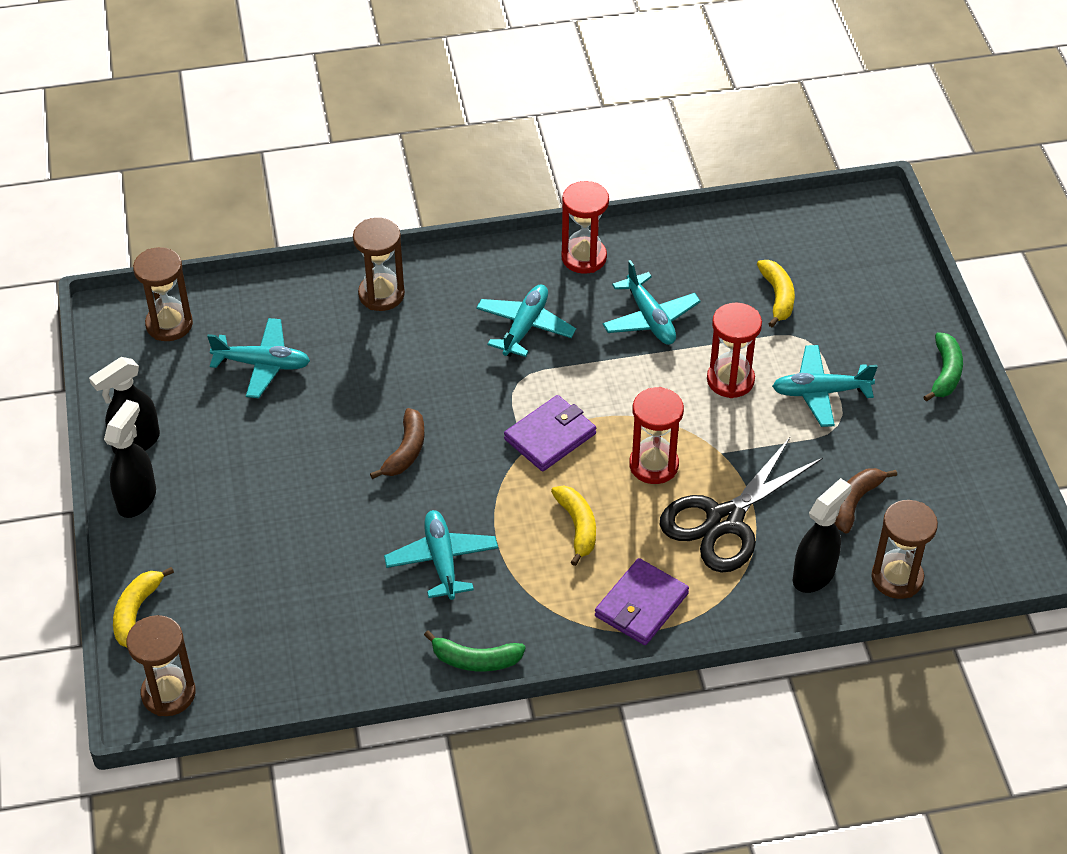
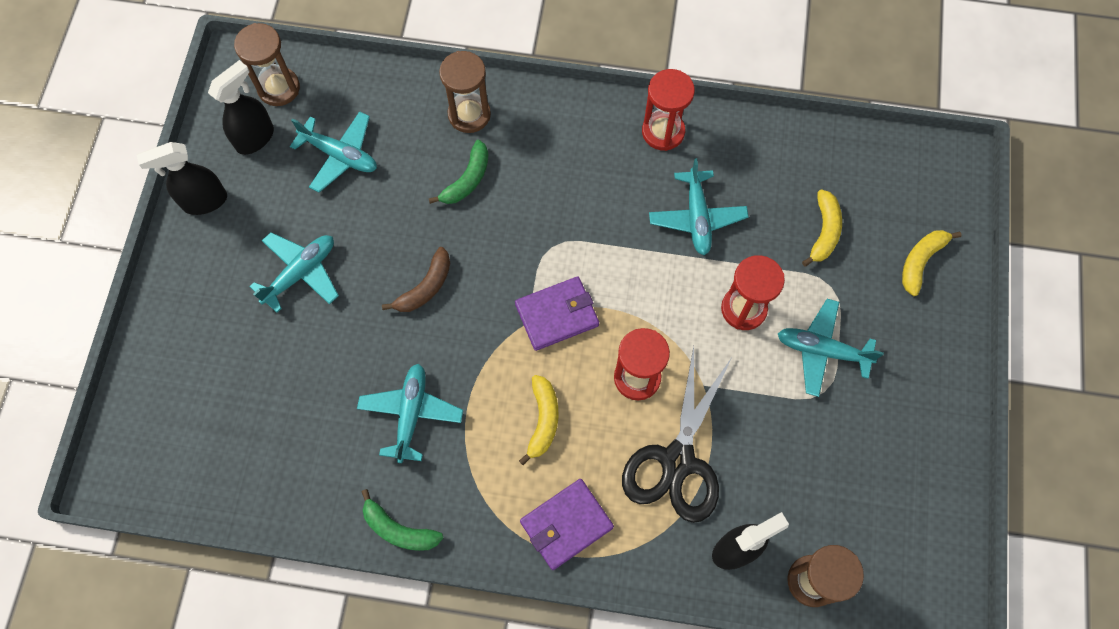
camera: 20 degrees right, 20 degrees up
(136, 611) = (138, 374): yellow banana -> yellow banana (920, 261)
(137, 499) = (183, 259): black spray bottle -> black spray bottle (255, 138)
(168, 693) = (131, 468): brown hourglass -> none
(525, 327) = (581, 190): turquoise plane -> turquoise plane (301, 273)
(725, 520) = (678, 460): black scissors -> black scissors turned 45 degrees counterclockwise
(855, 502) = (806, 483): brown banana -> none
(945, 373) = (949, 369): green banana -> green banana (467, 180)

